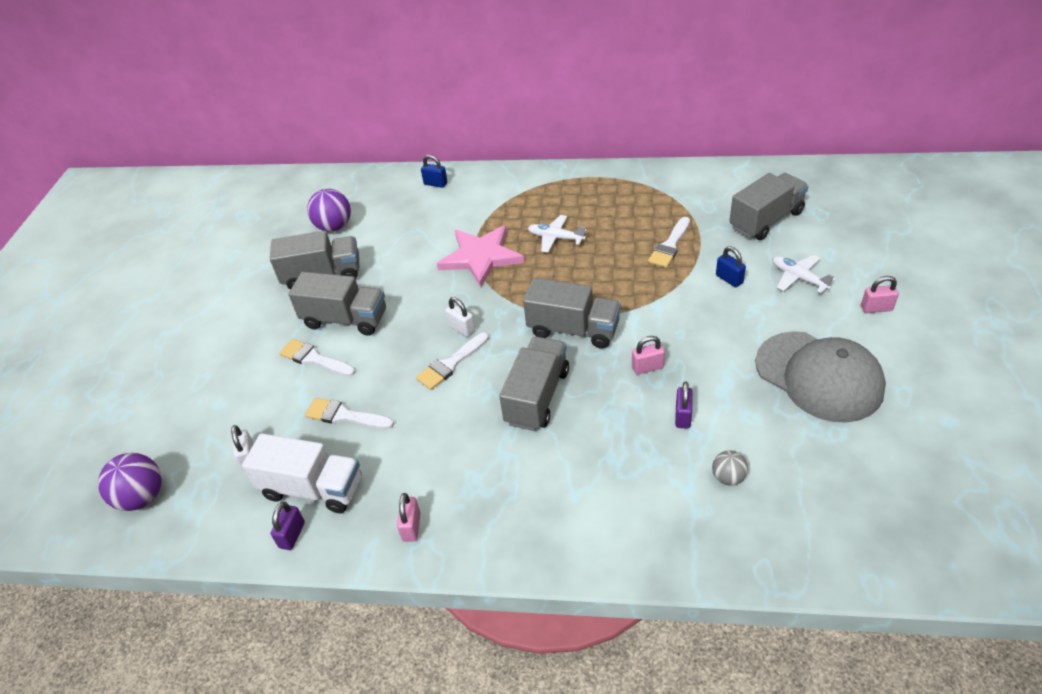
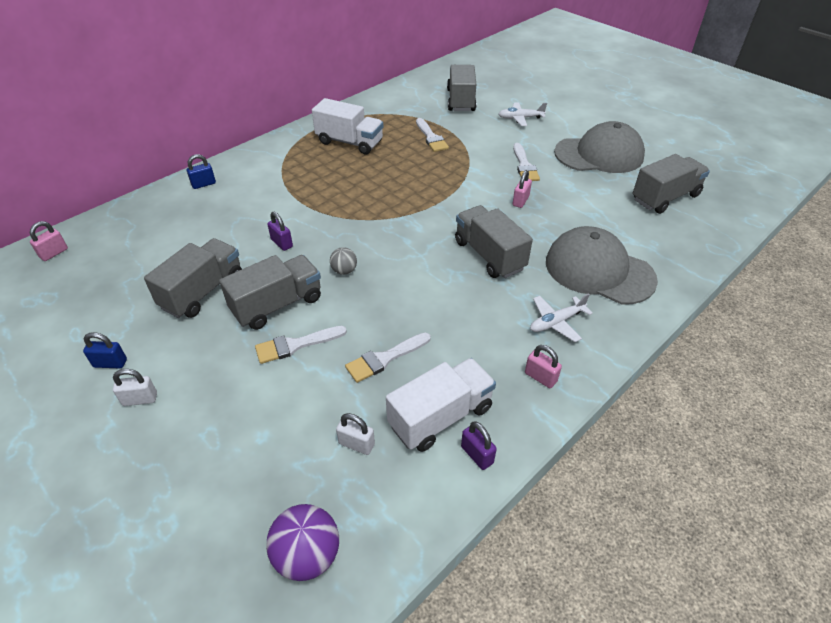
camera: 55 degrees left, 0 degrees up
(334, 227) = (155, 256): purple ball -> none
(451, 364) = (406, 276): white brush -> white brush (524, 165)
(461, 328) = (378, 253): white padlock -> white padlock (140, 399)
(481, 257) = (319, 207): pink star -> none
(555, 238) = (354, 169): white plane -> white plane (556, 322)
(573, 330) = (450, 209): grey truck -> grey truck (665, 198)
(591, 208) = (349, 142): none -> white truck
(605, 488) = (599, 270): none -> grey cap
(683, 416) = (575, 211): purple padlock -> purple padlock (282, 243)
(728, 477) = (638, 222): grey ball -> grey ball (344, 271)
(729, 279) = (489, 136): blue padlock -> blue padlock (110, 363)
(876, 308) = (573, 113): pink padlock -> pink padlock (54, 253)

